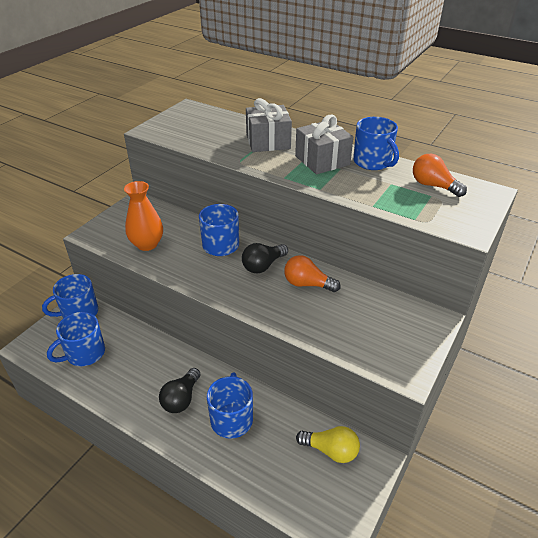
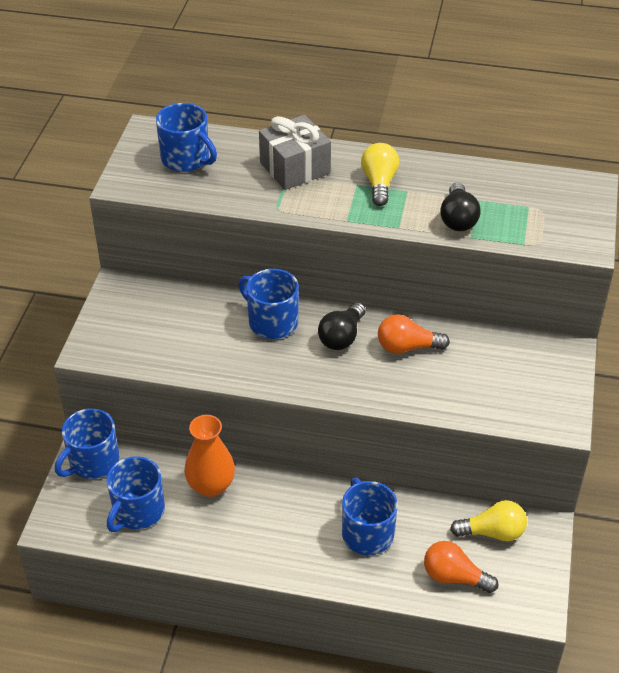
camera: 20 degrees left, 5 degrees up
(147, 244) = (176, 345): orange vase -> orange vase (211, 485)
(181, 399) = (295, 528): black light bulb -> black light bulb (458, 219)
(322, 160) = (379, 183): grey gift -> yellow light bulb
(372, 162) = (441, 172): blue mug -> blue mug (186, 159)
(433, 186) = (525, 192): orange light bulb -> orange light bulb (454, 577)

